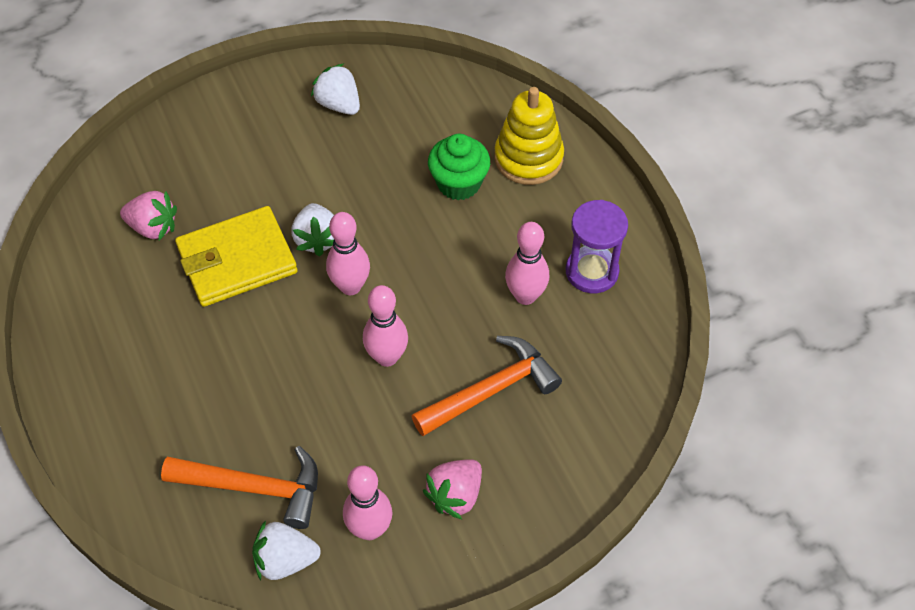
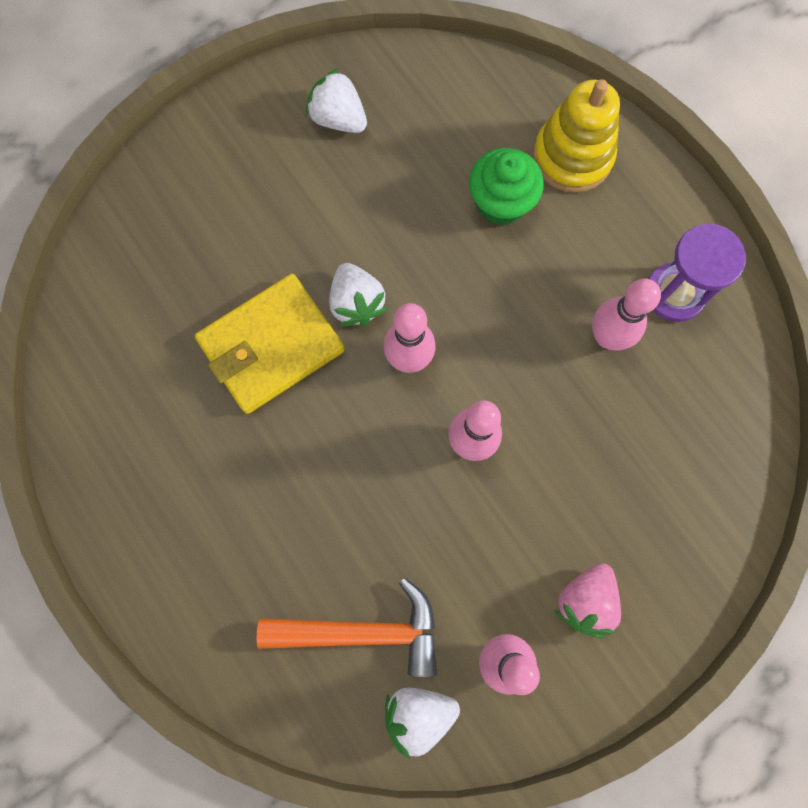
camera: 10 degrees left, 20 degrees up
(153, 227) = (163, 319): pink strawberry -> none
(491, 390) = (595, 464): orange hammer -> none

